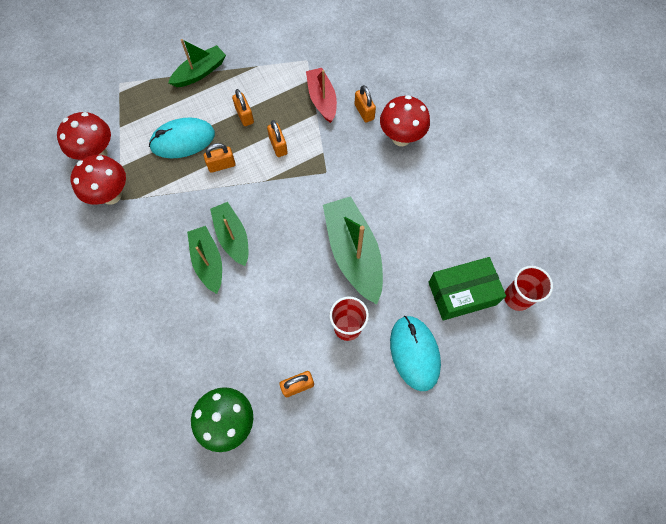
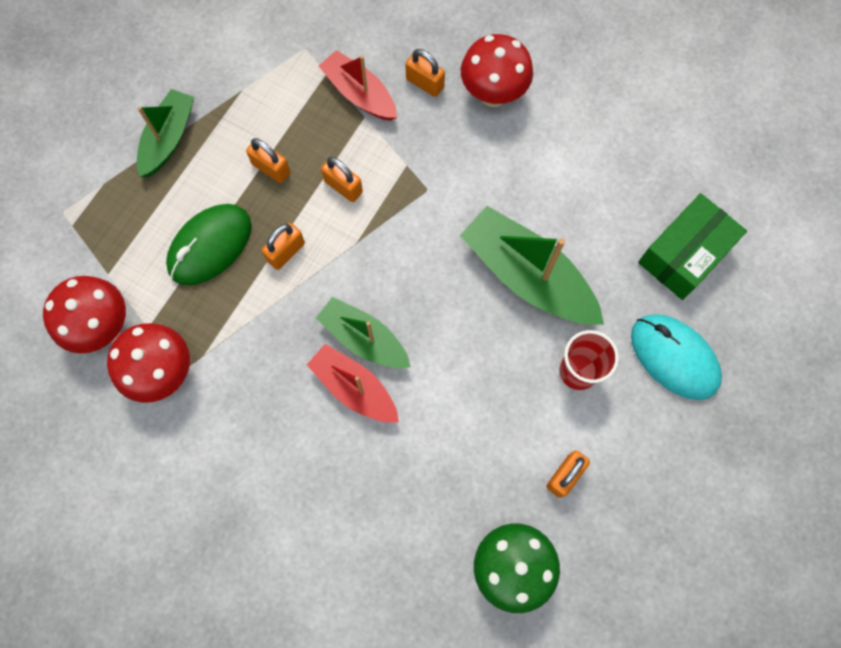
camera: 30 degrees left, 5 degrees up
(183, 140) = (210, 246): turquoise mouse -> green mouse
(208, 262) = (354, 388): green boat -> red boat
(517, 298) = (749, 225): red cup -> none

